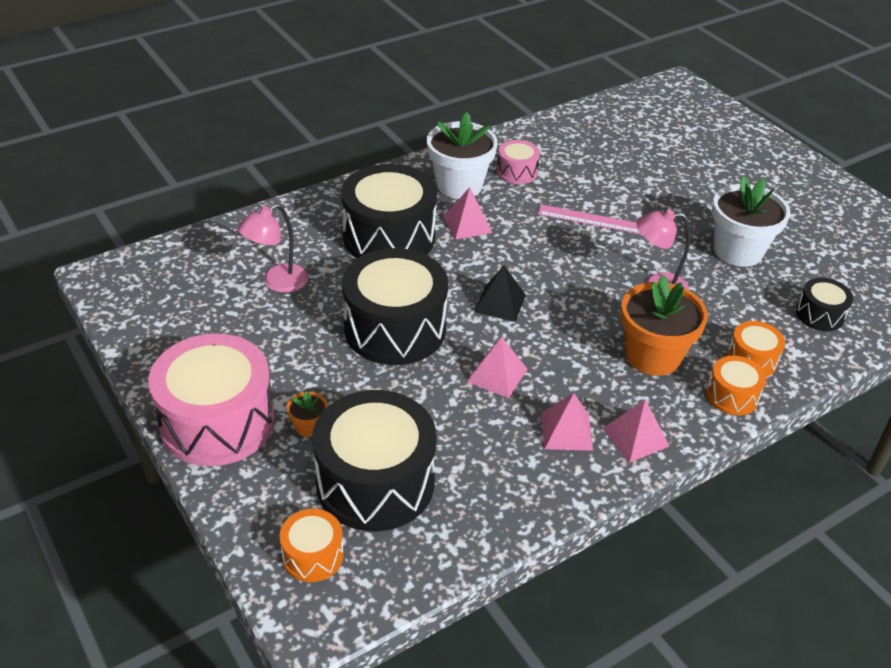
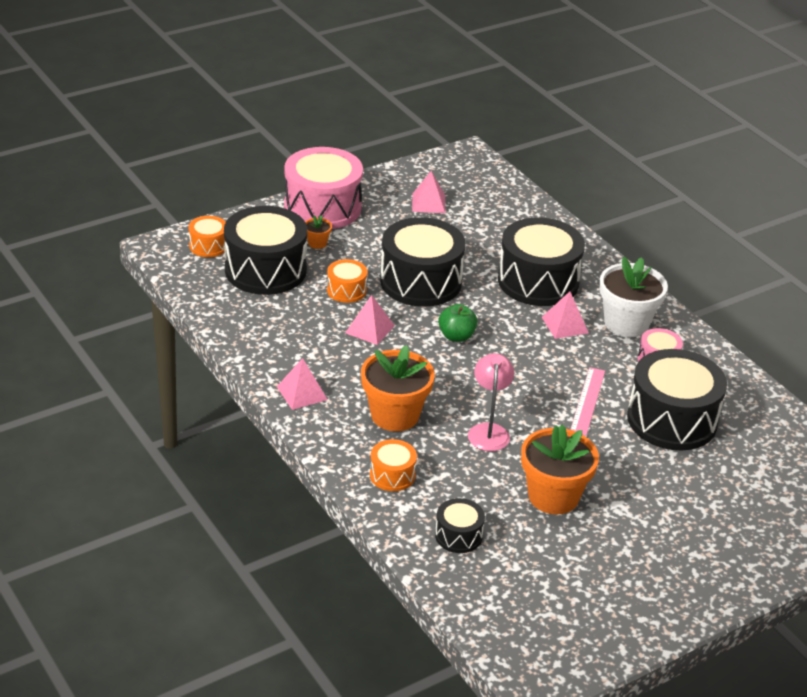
camera: 90 degrees right, 5 degrees down
(277, 283) = (470, 227): pink lamp -> none
(500, 303) = (456, 336): black pyramid -> green apple
(566, 431) = (309, 358): pink pyramid -> pink pyramid (428, 203)
(604, 173) = (672, 420): none -> black drum
(732, 396) = (347, 454): orange drum -> orange drum (346, 290)
(738, 251) = (553, 496): white flower pot -> orange flower pot

